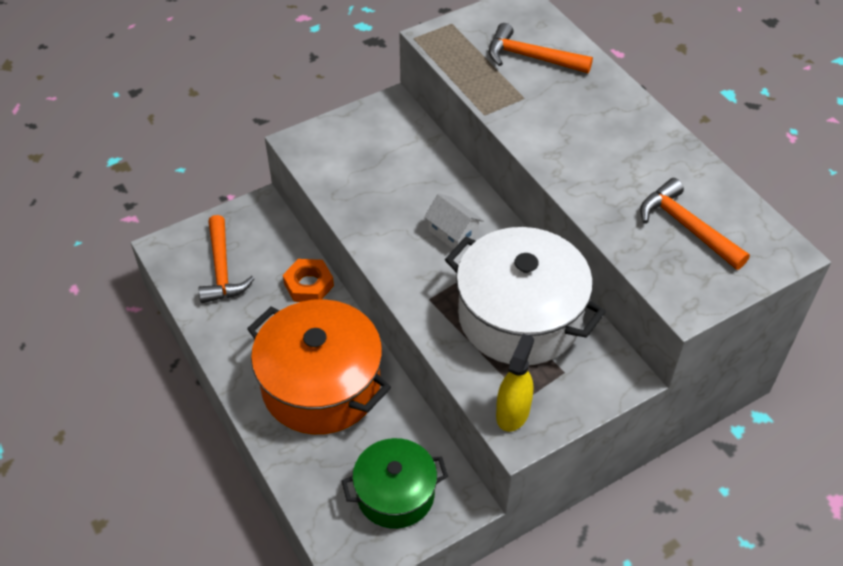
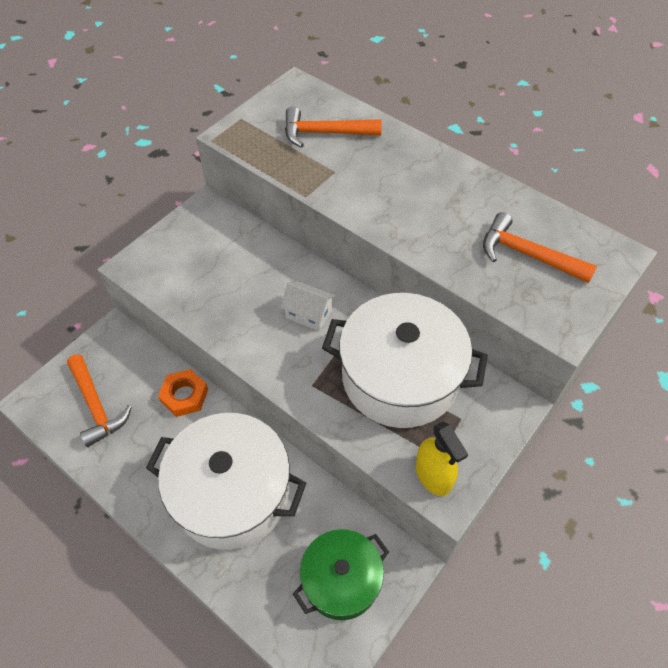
camera: 20 degrees left, 5 degrees up
(321, 385) = (232, 493): orange pot -> white pot
(512, 412) = (433, 475): yellow spray bottle -> yellow spray bottle turned 150 degrees clockwise

